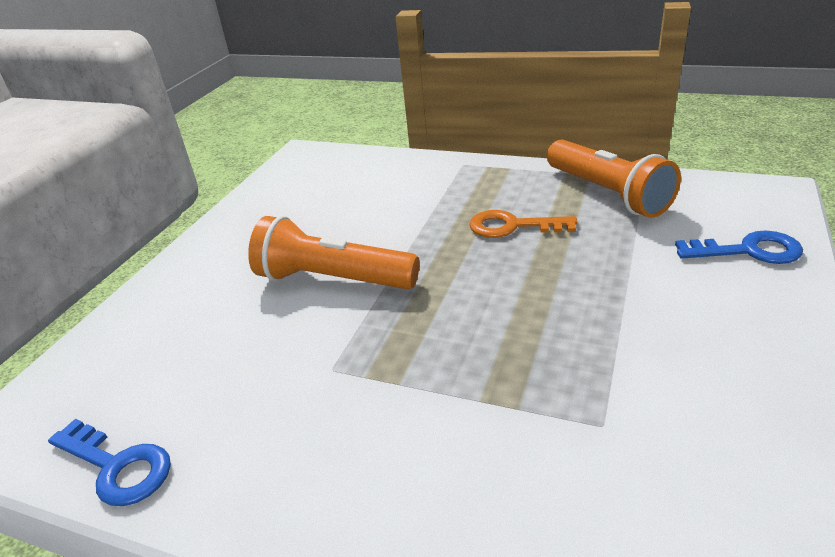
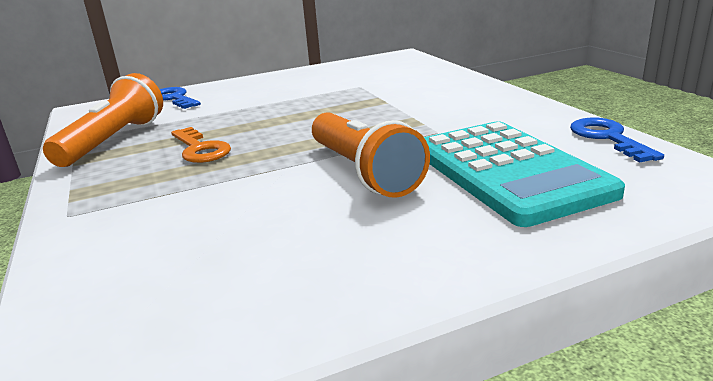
camera: 135 degrees left, 10 degrees down
(208, 343) = (507, 172): none -> turquoise calculator

